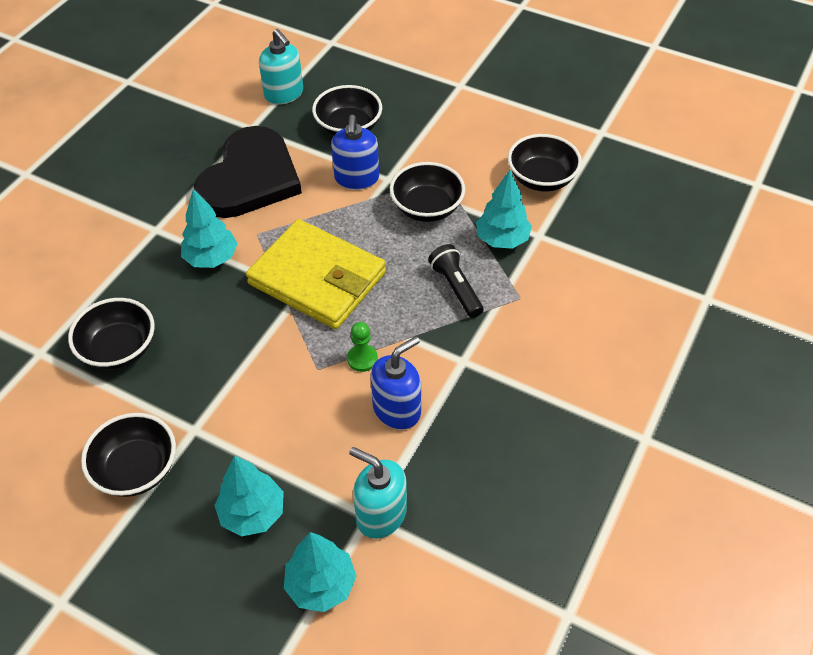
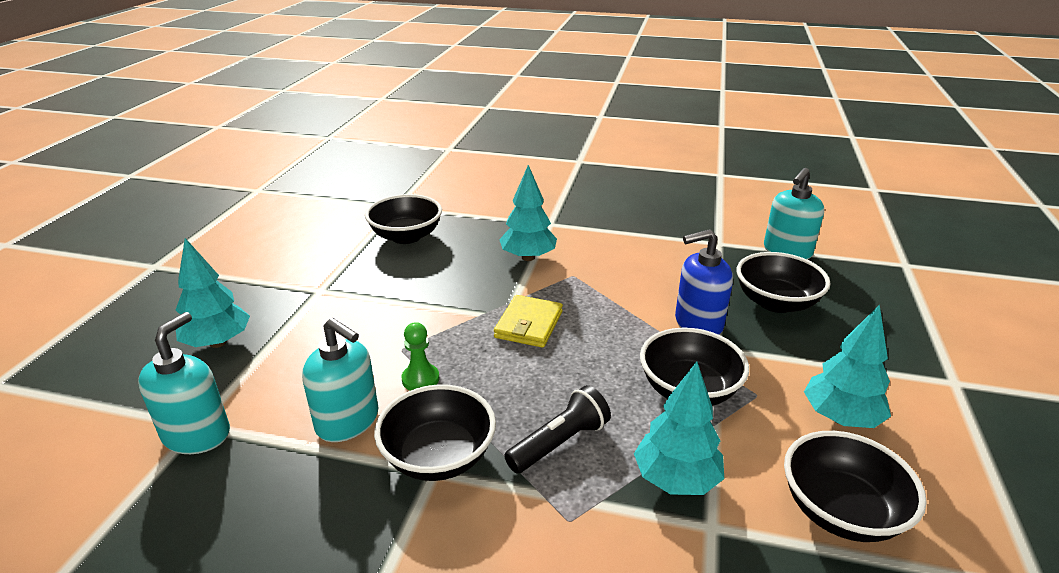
camera: 75 degrees right, 20 degrees down
(137, 469) = (277, 271): black bowl -> black bowl (438, 457)
(250, 178) = (647, 256): black heart -> none
(317, 278) = (528, 324): yellow wallet -> yellow wallet, size x0.51
(321, 584) = (118, 405): turquoise tree -> turquoise tree (840, 418)
(397, 409) = (348, 421): blue soap dispenser -> turquoise soap dispenser

